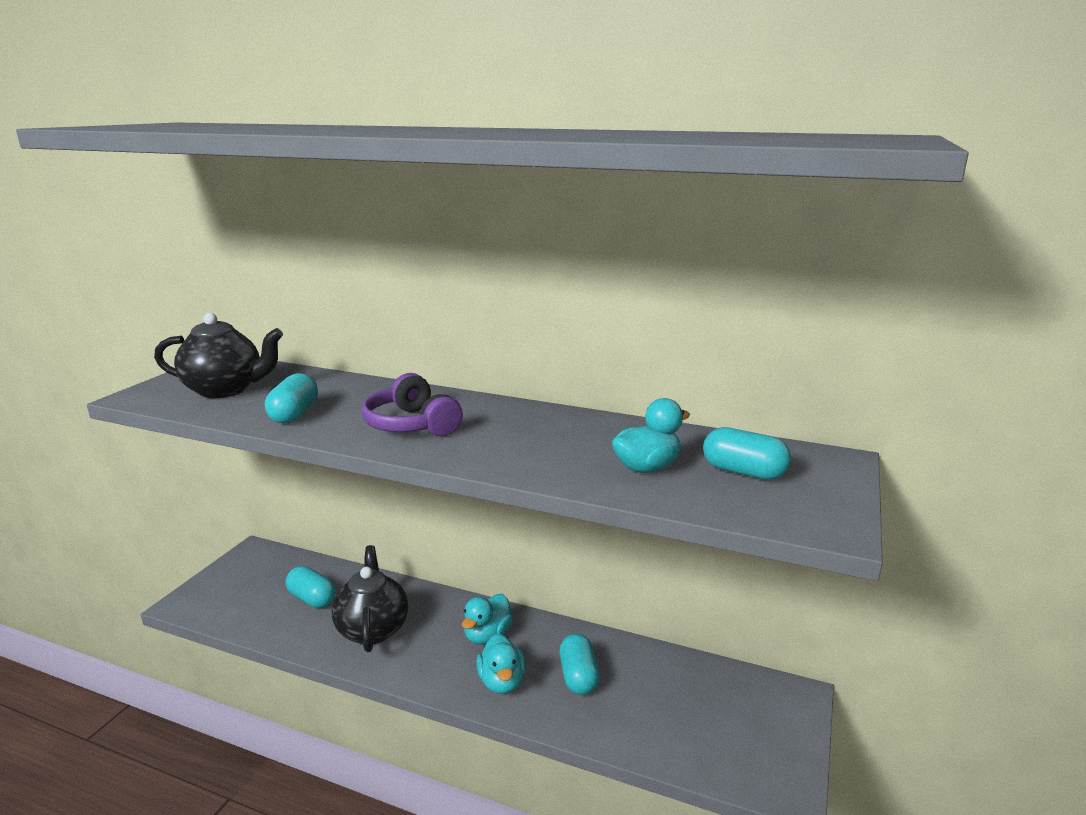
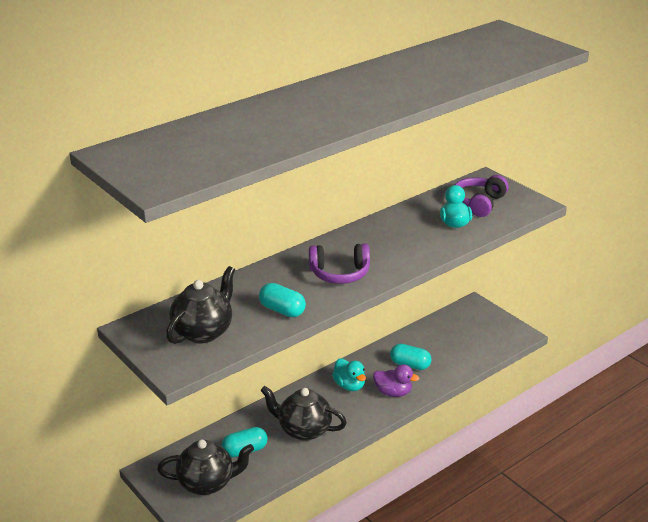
camera: 60 degrees left, 10 degrees up
(244, 594) = (207, 483): none -> black teapot
(502, 682) = (393, 392): turquoise duck -> purple duck
(743, 472) = (479, 203): turquoise capsule -> purple headphones

